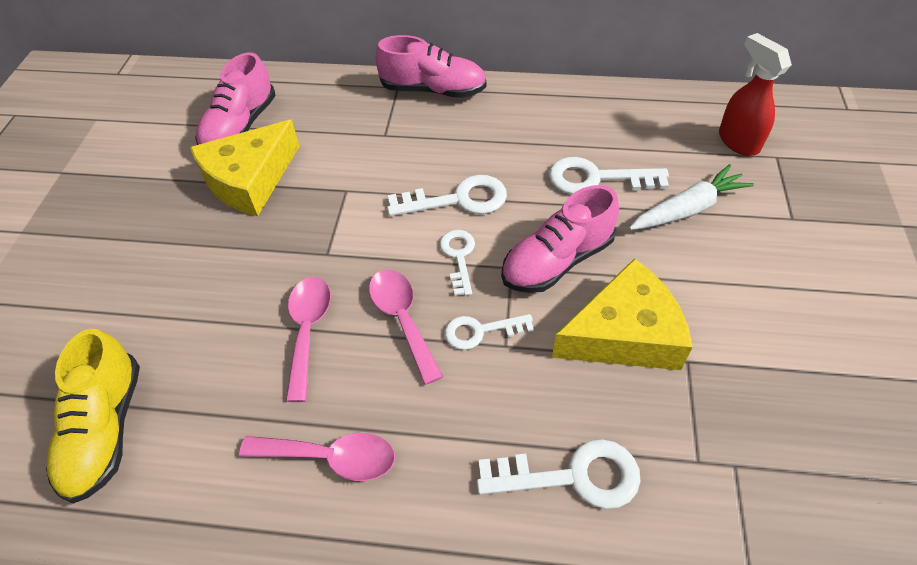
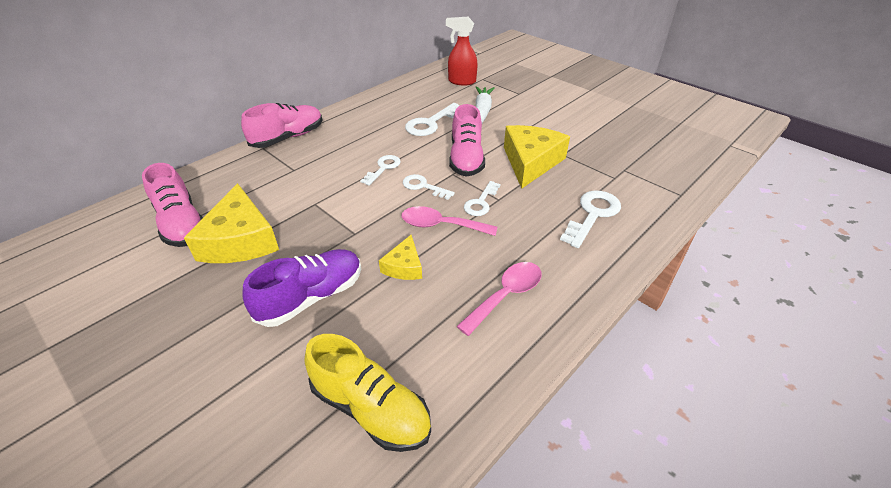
camera: 55 degrees left, 10 degrees down
(212, 287) = (311, 297): none -> purple shoe
(308, 330) = (404, 266): pink spoon -> yellow cheese
(457, 199) = (383, 168): white key -> white key, size x0.64

